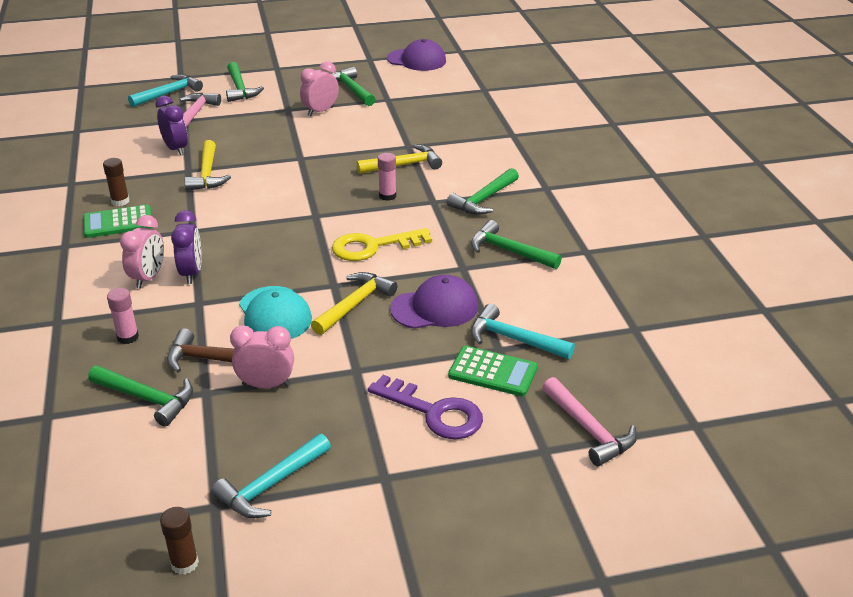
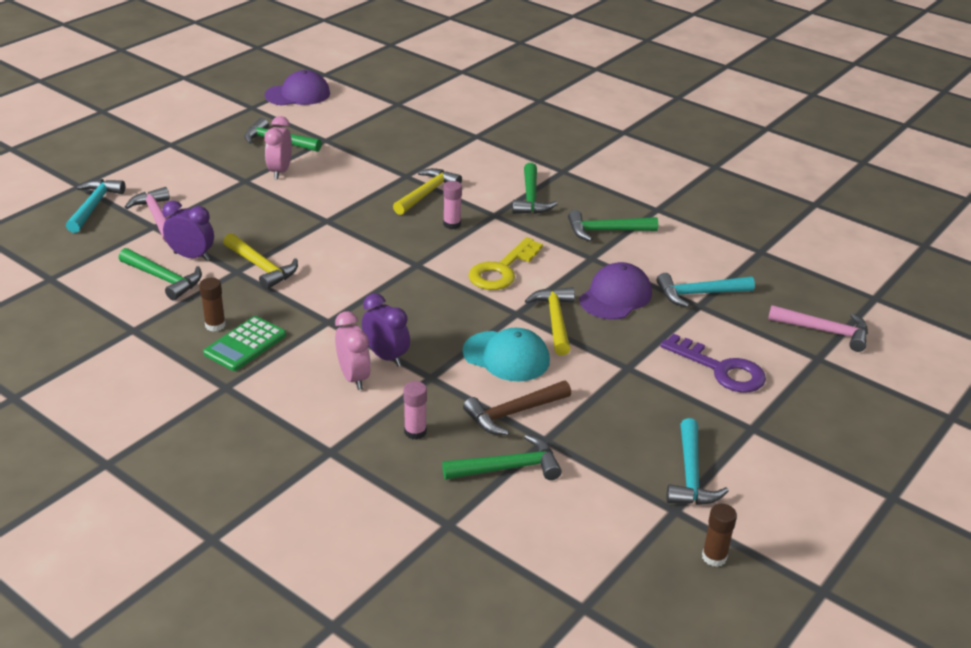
camera: 40 degrees left, 0 degrees up
(240, 89) = (164, 176): green hammer -> green hammer (163, 279)
(266, 385) = (581, 410): pink clock -> none
(434, 412) = (720, 369): purple key -> purple key turned 45 degrees clockwise
(493, 372) = (717, 323): green calculator -> none

